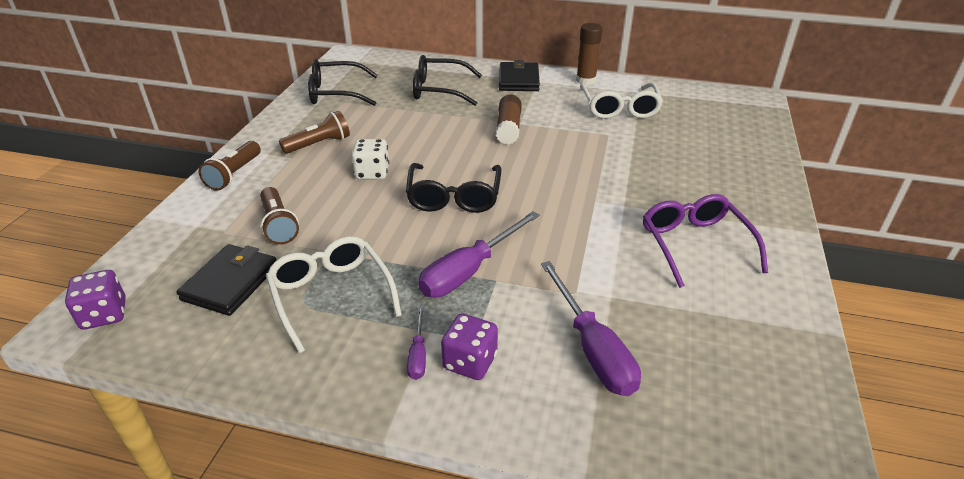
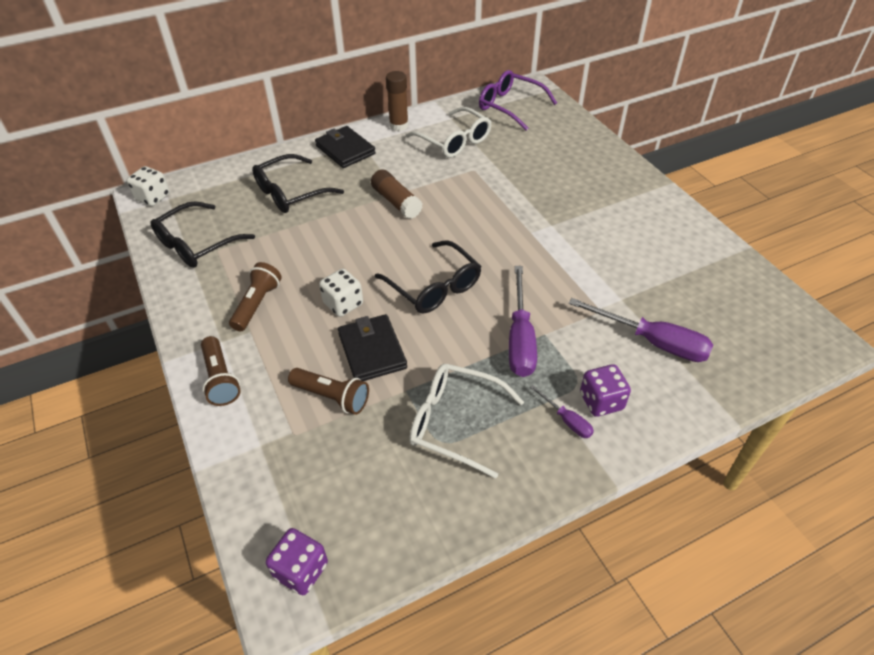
camera: 40 degrees left, 10 degrees up
(230, 283) = (365, 468): black wallet -> black wallet (372, 351)
(350, 57) = (153, 197): none -> white dice
(695, 245) = (623, 231): purple glasses -> purple glasses (510, 106)

